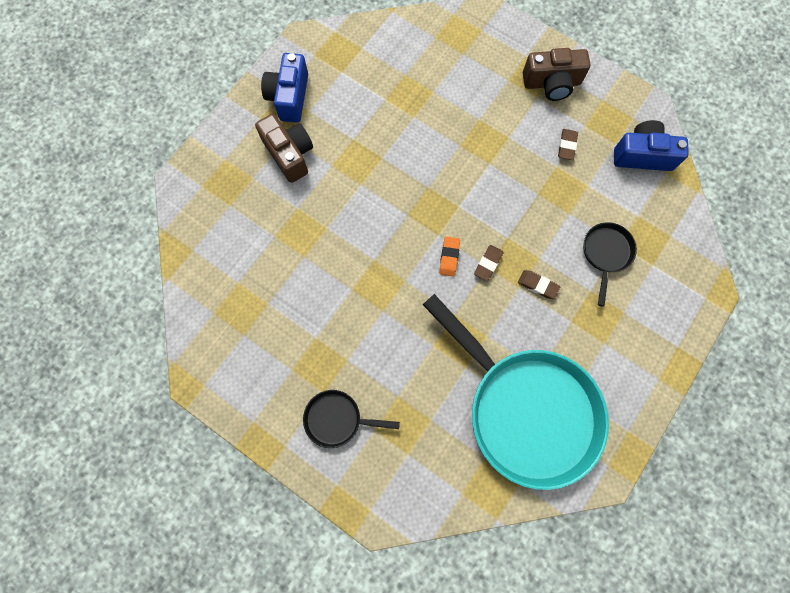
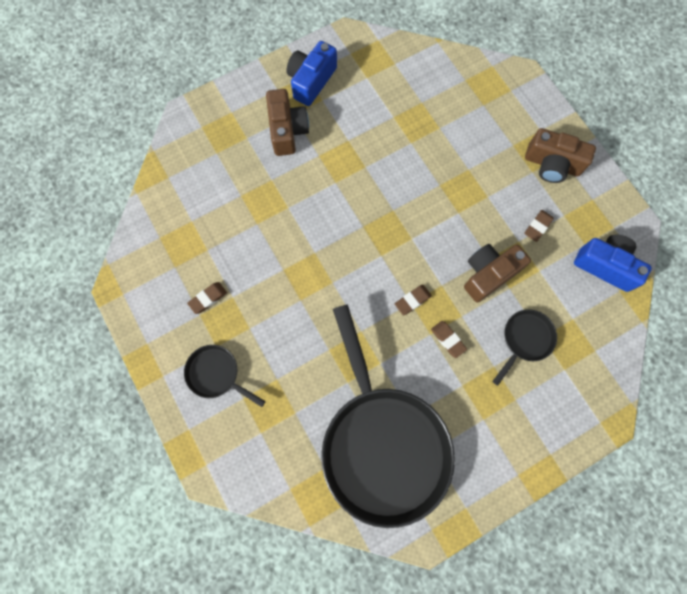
camera: 25 degrees right, 0 degrees up
(292, 350) = (208, 298): none -> brown eraser
(449, 257) = (381, 279): orange eraser -> none
(526, 409) = (382, 444): turquoise pan -> black pan
(544, 208) = (488, 274): none -> brown camera

